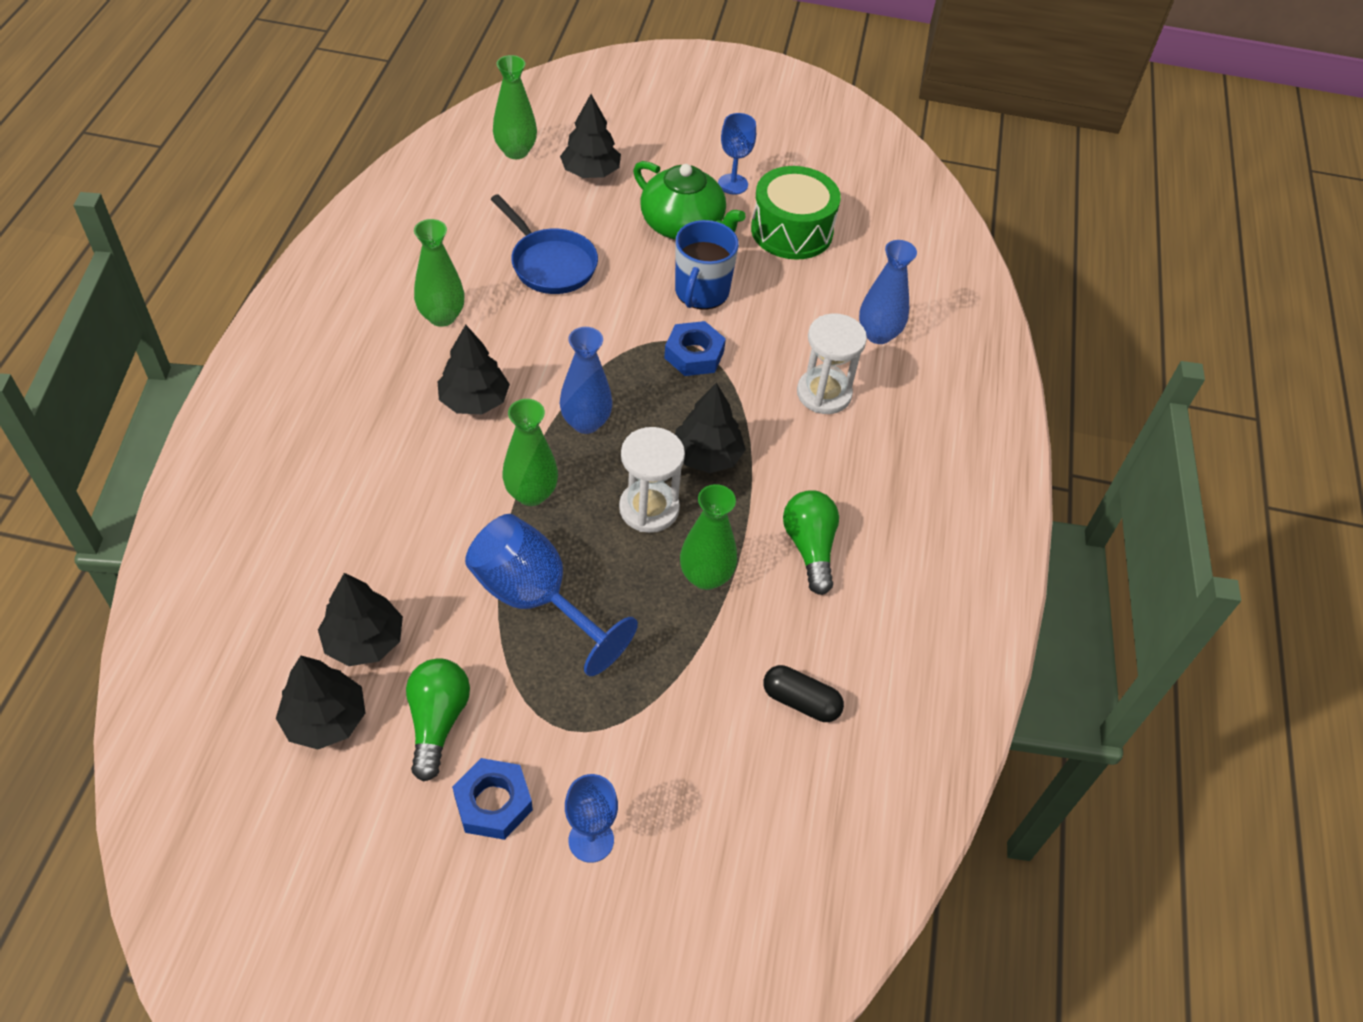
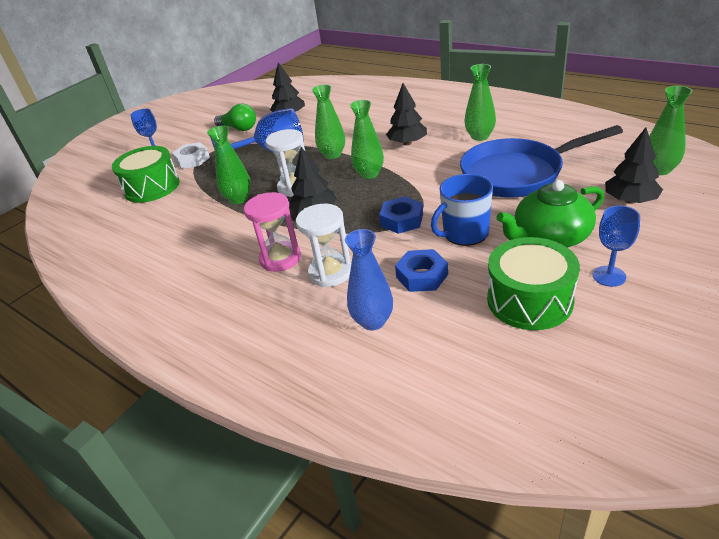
camera: 125 degrees right, 15 degrees down
(325, 719) = (263, 109): black tree -> none
(493, 803) = (195, 138): blue nut -> blue nut (422, 276)
(550, 264) = (517, 174): blue pan -> blue pan, size x1.57
(586, 422) = (369, 174): blue vase -> green vase
(594, 743) = (192, 160): none -> white nut
(701, 292) = (464, 233): blue mug -> blue mug turned 75 degrees counterclockwise
(713, 758) = (152, 187): none -> green drum
(800, 701) = (146, 216): black capsule -> none
(810, 548) = (221, 238): green light bulb -> none
(821, 454) = (280, 258): none -> pink hourglass

